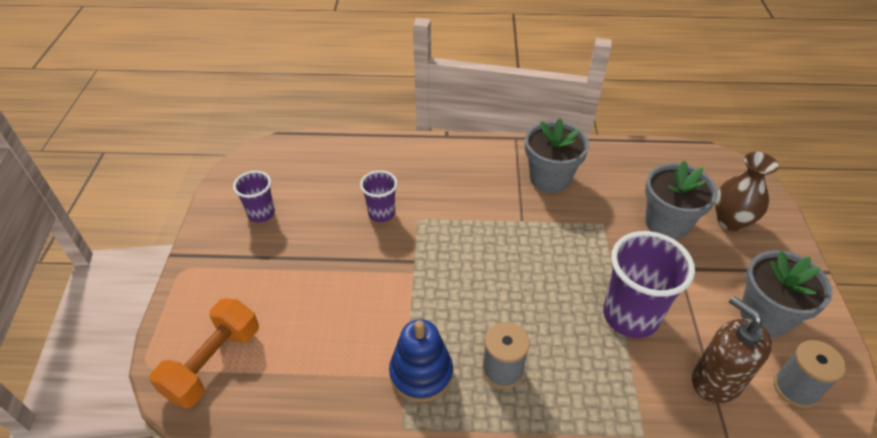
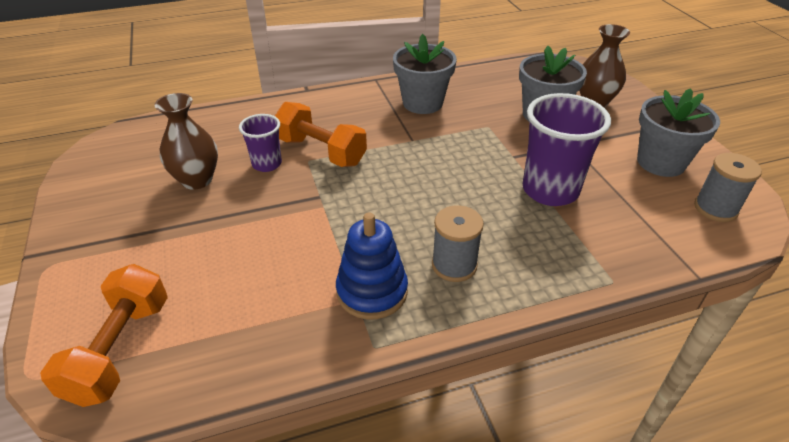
camera: 20 degrees left, 5 degrees down
(261, 213) = (128, 193): purple cup -> none
(318, 215) = (197, 180): none -> brown vase
(433, 212) = (321, 151): none -> orange dumbbell
(716, 381) = (650, 220): brown soap dispenser -> none

